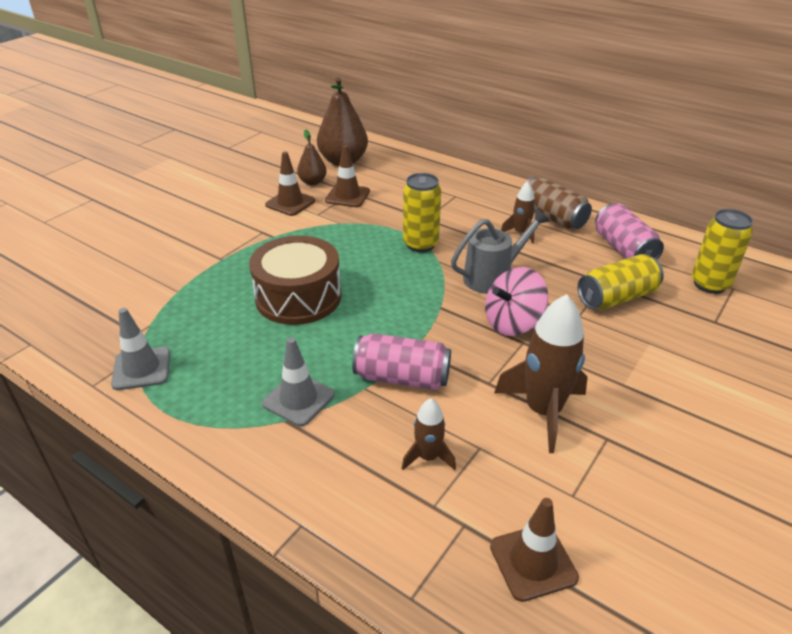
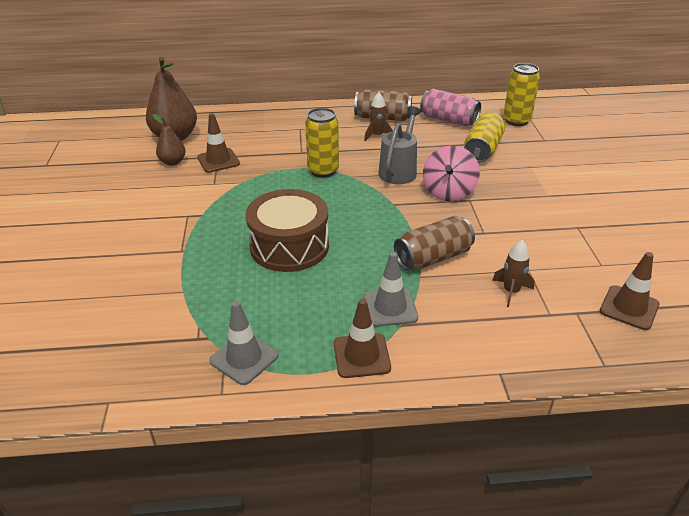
camera: 40 degrees left, 0 degrees up
(290, 203) = (178, 185): brown traffic cone -> brown traffic cone (361, 356)
(402, 378) = (433, 257): pink can -> brown can
(543, 411) = (531, 231): brown rocket -> none

